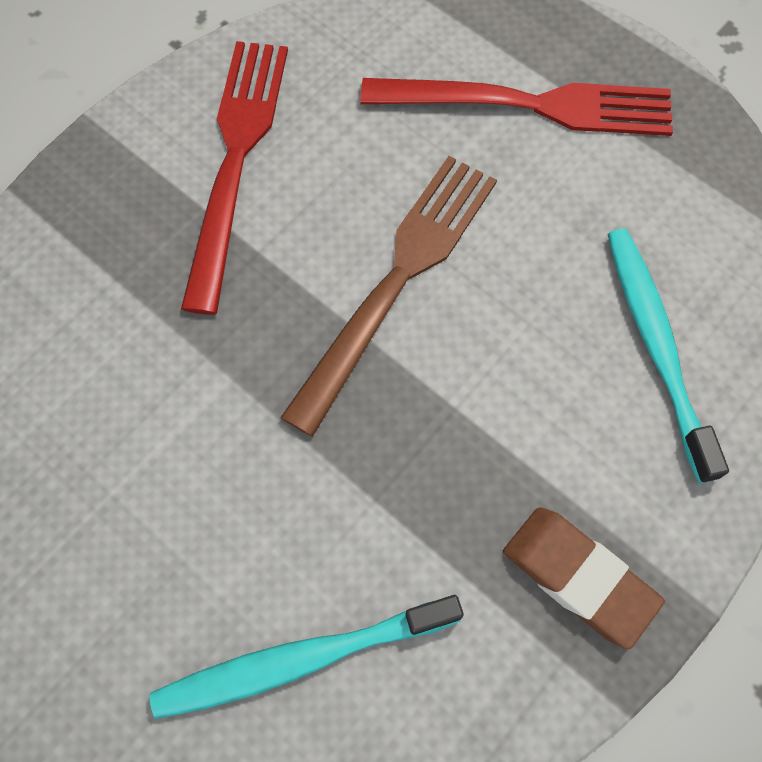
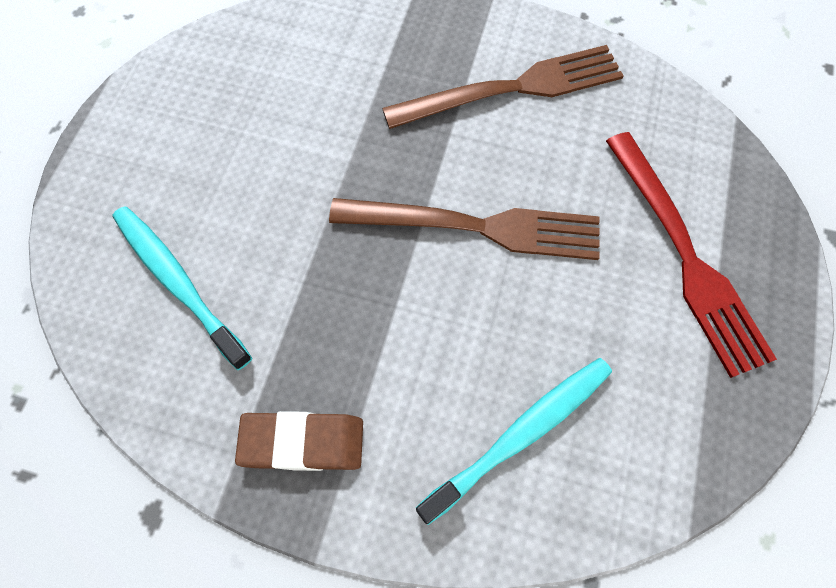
camera: 65 degrees right, 0 degrees up
(236, 157) = (515, 88): red fork -> brown fork
(578, 577) = (302, 442): brown eraser -> brown eraser turned 75 degrees clockwise

